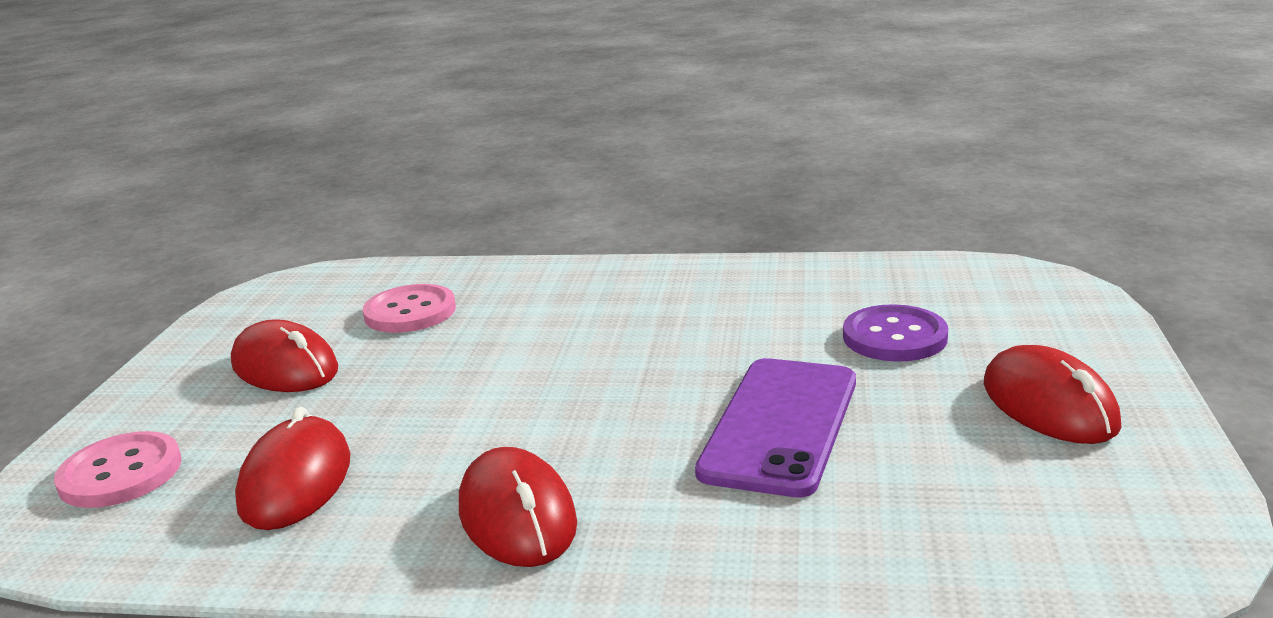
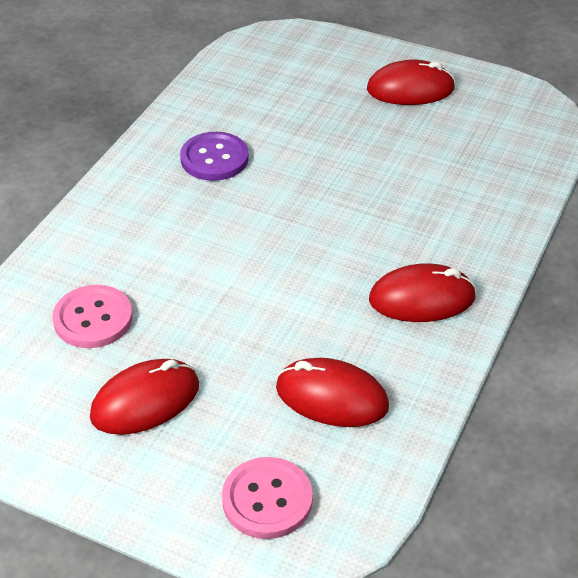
camera: 75 degrees left, 20 degrees up
(780, 425) = (379, 180): purple phone -> none
(894, 337) = (304, 110): purple button -> purple button (214, 158)

